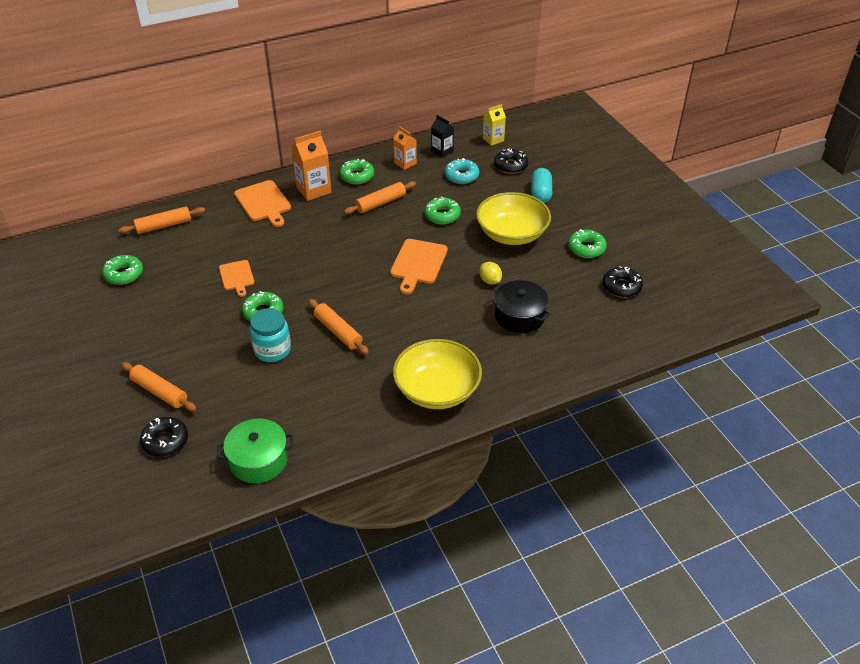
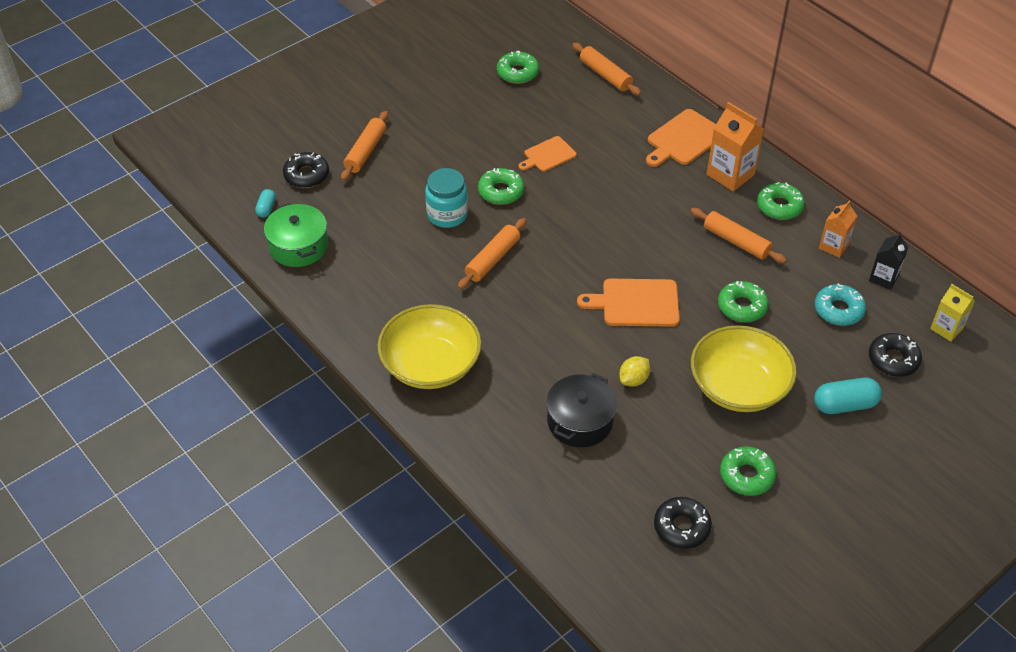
camera: 75 degrees right, 5 degrees up
(194, 479) = (266, 208): none -> turquoise capsule

